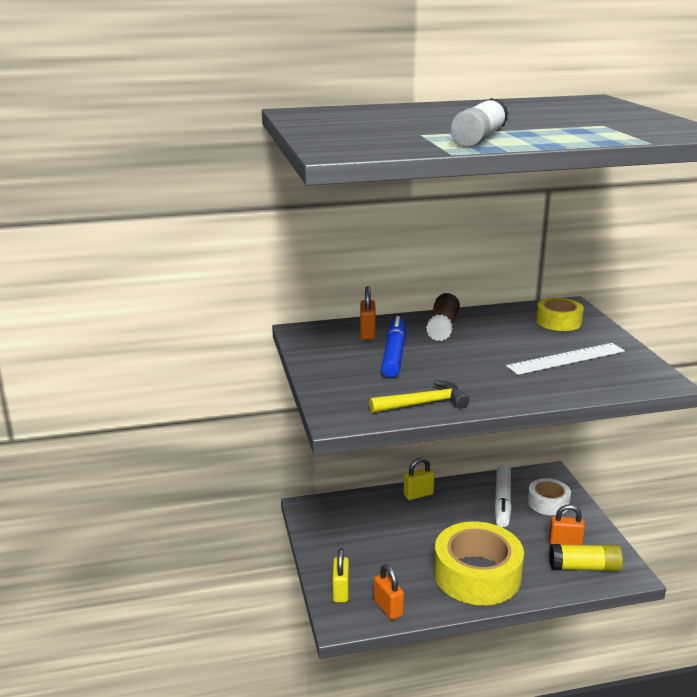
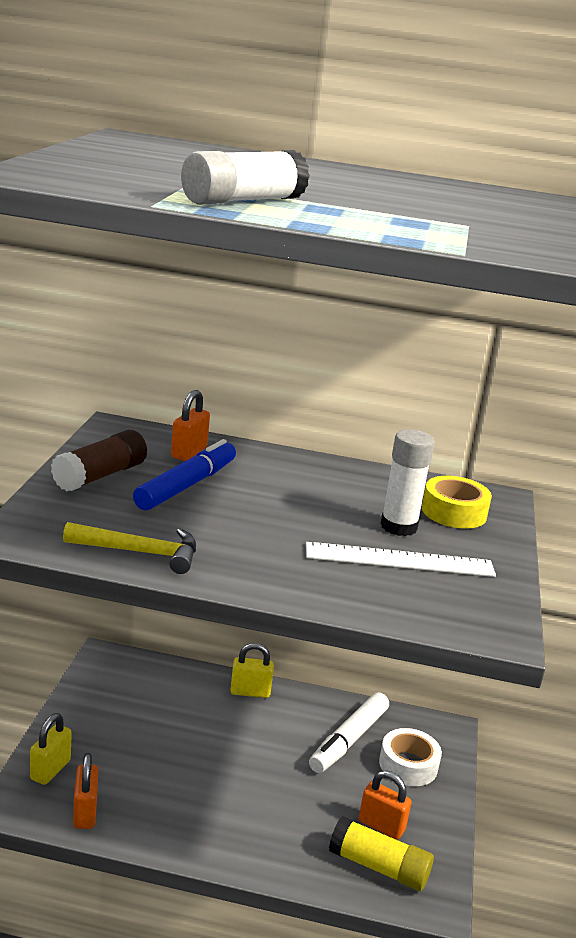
camera: 20 degrees right, 0 degrees up
(442, 327) = (290, 473): brown glue stick -> brown glue stick (100, 476)
(477, 574) = (230, 817): yellow tape -> none
(541, 340) = (398, 527): none -> white glue stick

